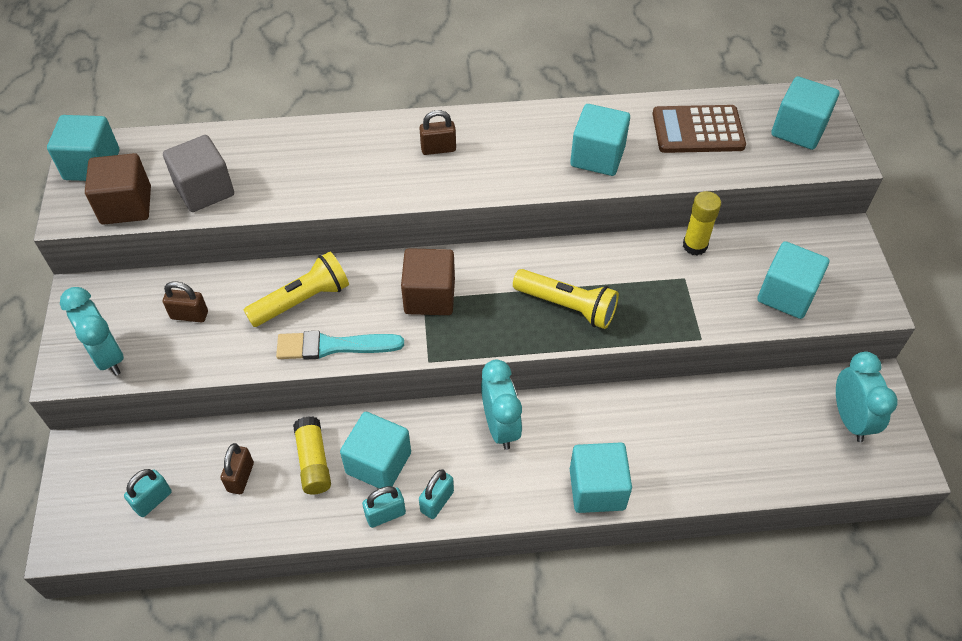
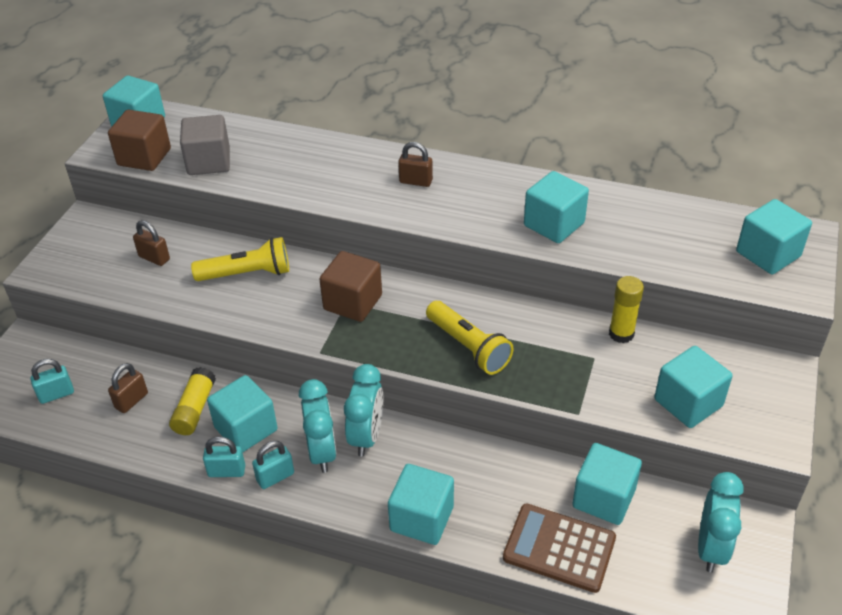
camera: 25 degrees right, 10 degrees down
(108, 356) = (77, 269): turquoise clock -> turquoise clock (322, 452)
(333, 346) = (249, 316): turquoise brush -> none
(698, 130) = (664, 228): brown calculator -> brown calculator (559, 548)
(741, 407) = (603, 498): none -> turquoise cube

